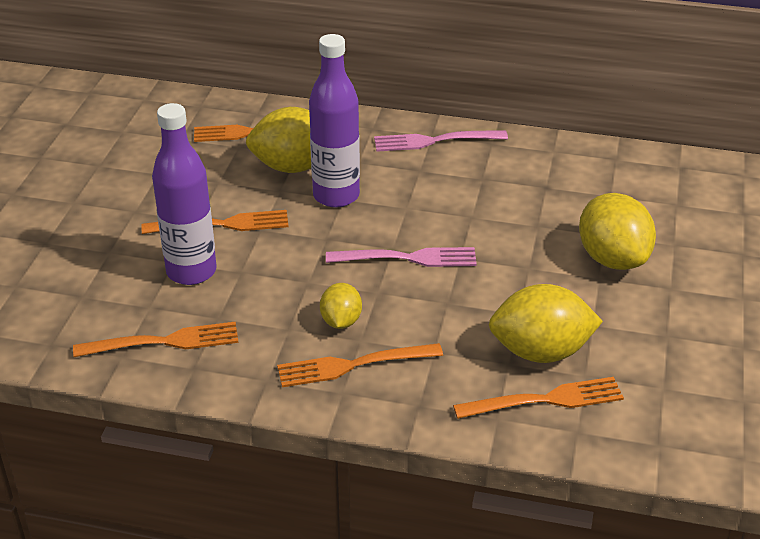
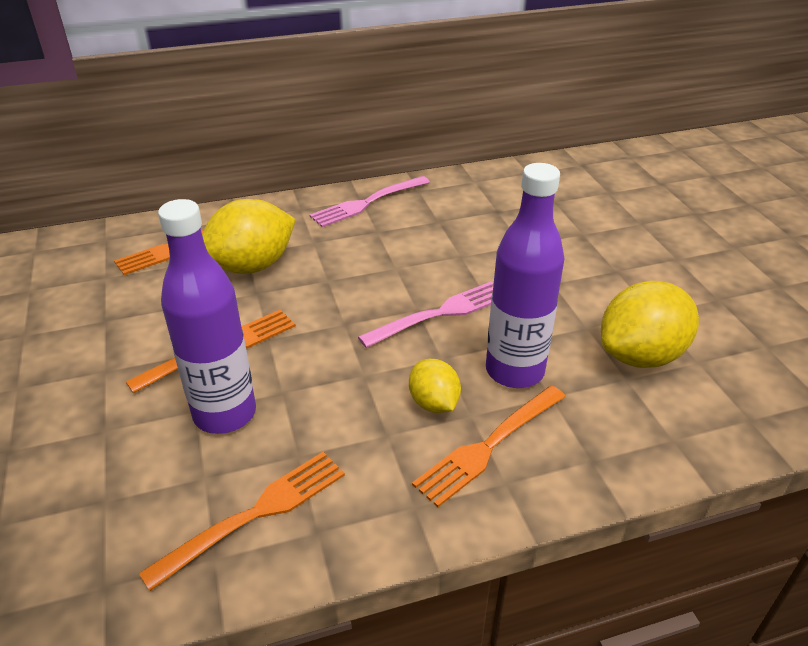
camera: 30 degrees left, 0 degrees up
(336, 196) = (318, 279): purple bottle -> purple bottle (514, 371)
(545, 400) = (693, 401): orange fork -> none
(612, 258) = (609, 251): yellow lemon -> none

